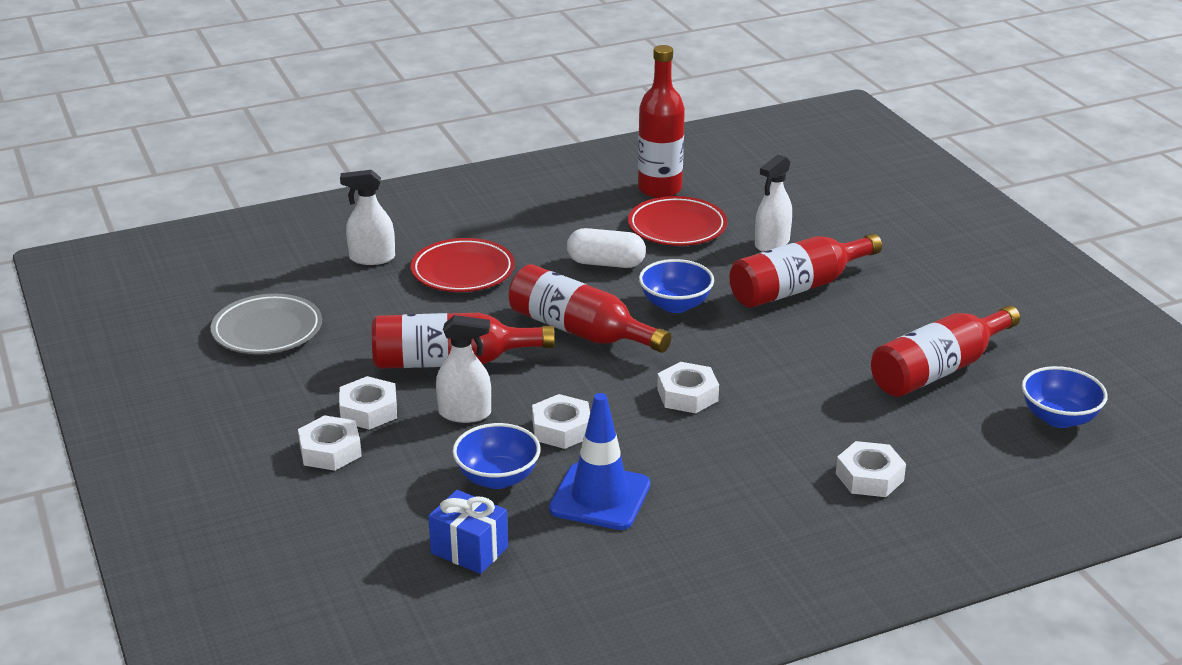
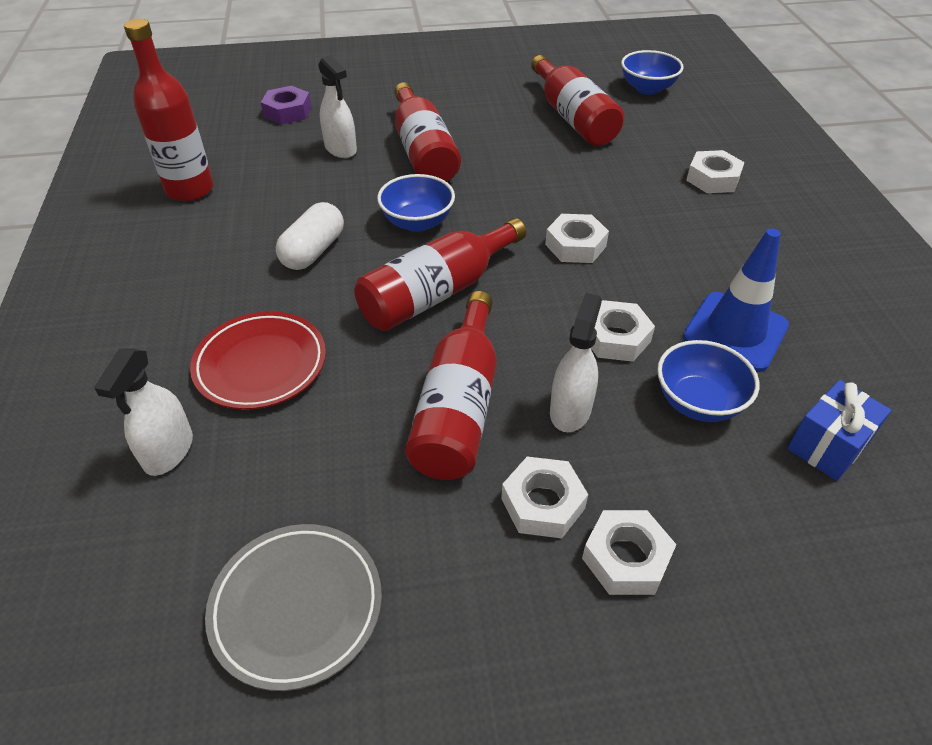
camera: 75 degrees left, 15 degrees up
(677, 227) = (274, 194): red plate -> none
(819, 202) = (288, 111): none -> purple nut

